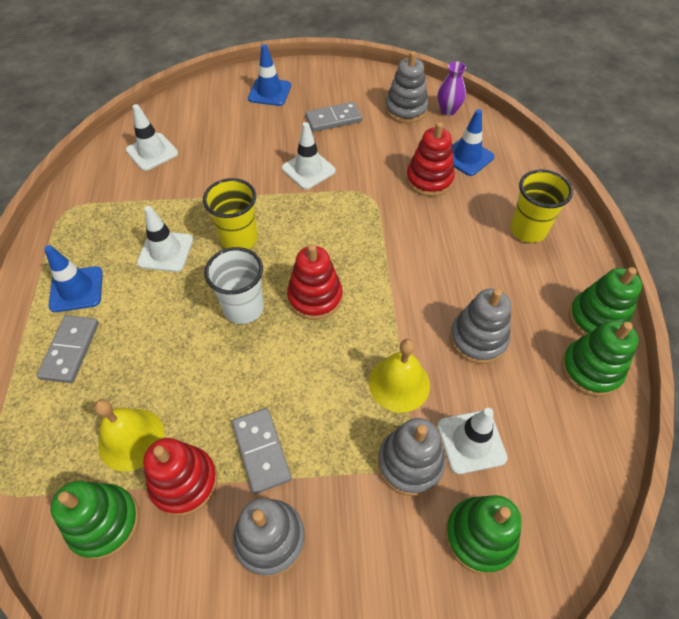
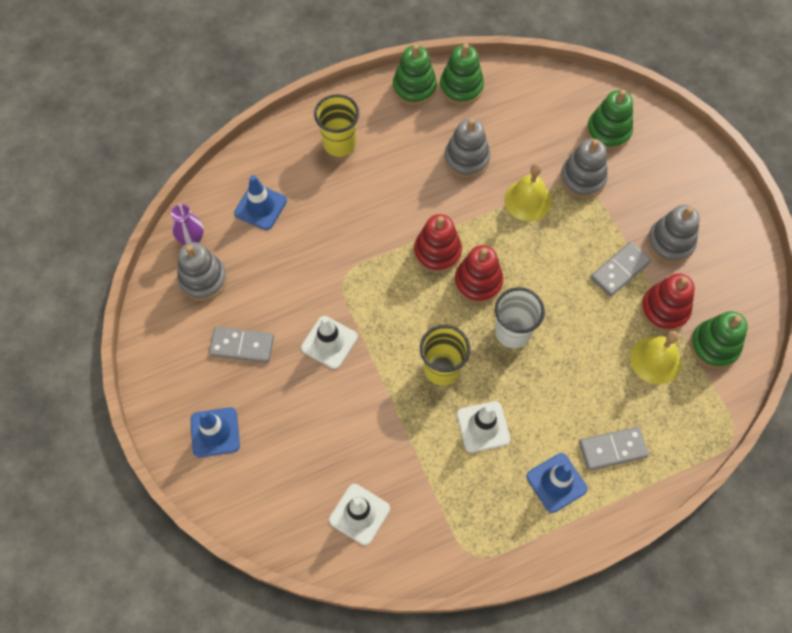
camera: 110 degrees left, 10 degrees up
(333, 119) = (242, 346): grey domino -> grey domino turned 45 degrees counterclockwise
(429, 180) = (304, 231): red stacking toy -> red stacking toy (437, 252)
(471, 441) = (550, 147): white traffic cone -> none

